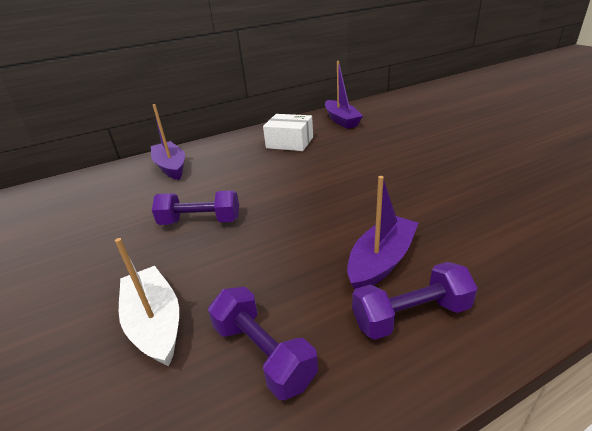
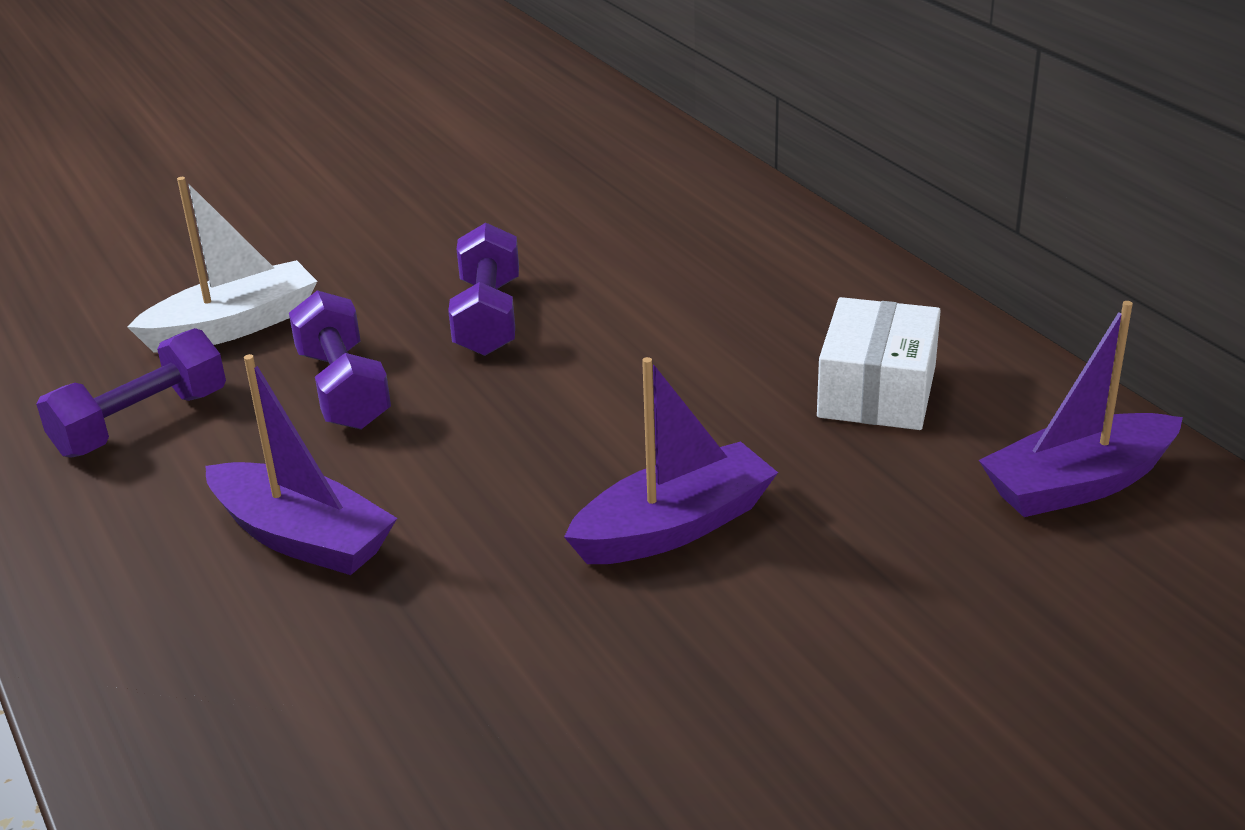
camera: 85 degrees right, 0 degrees up
(171, 167) = (728, 240): purple boat -> purple boat (674, 527)
(410, 315) = (156, 563): purple dumbbell -> purple dumbbell (344, 389)

